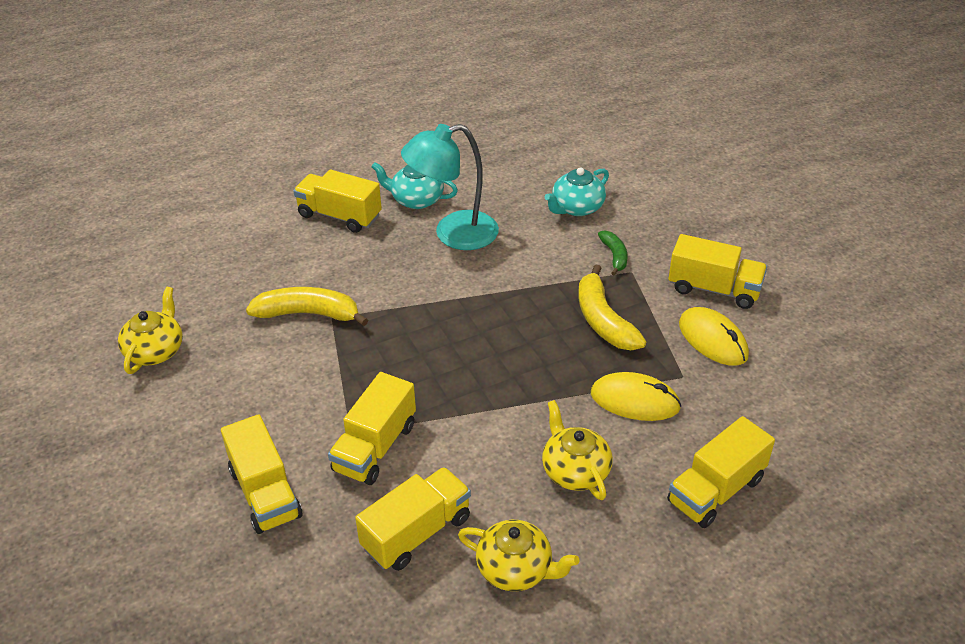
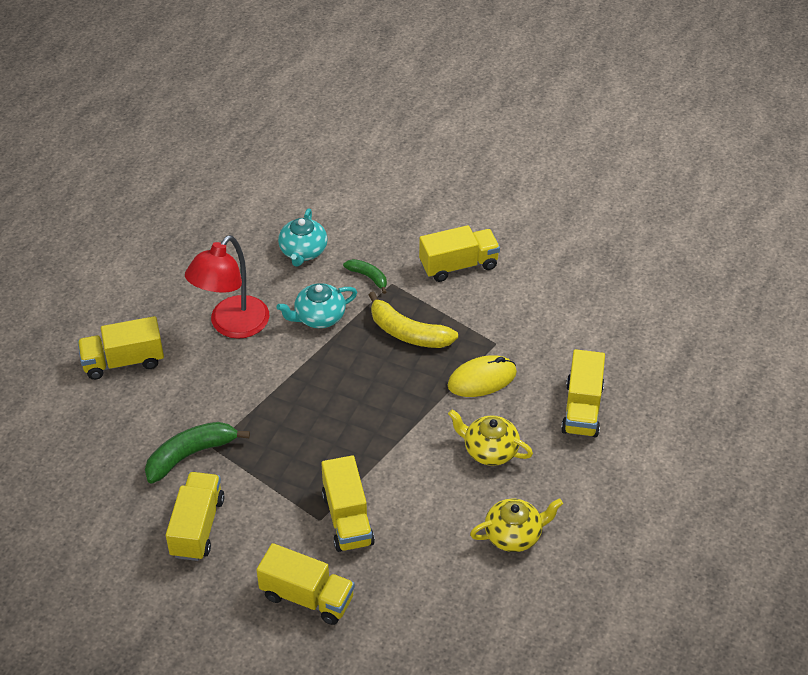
camera: 40 degrees left, 5 degrees up
(155, 351) = (103, 556): yellow teapot -> none
(308, 314) = (190, 455): yellow banana -> green banana
(416, 200) = (171, 313): turquoise teapot -> turquoise teapot (319, 317)
(416, 533) = (433, 554): yellow truck -> yellow truck (197, 527)
(453, 234) = (232, 326): turquoise lamp -> red lamp
(712, 340) = (491, 305): yellow mouse -> none

